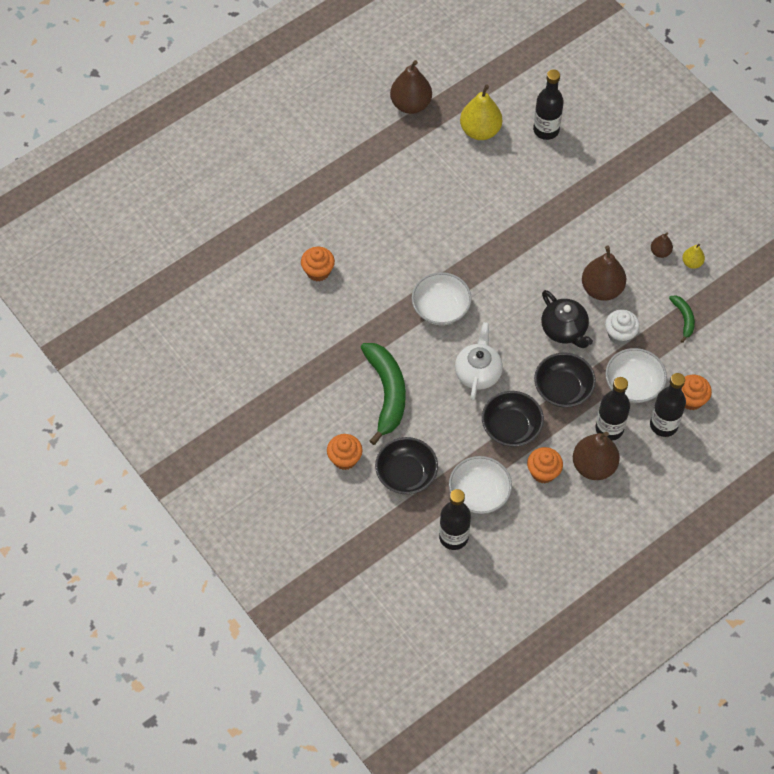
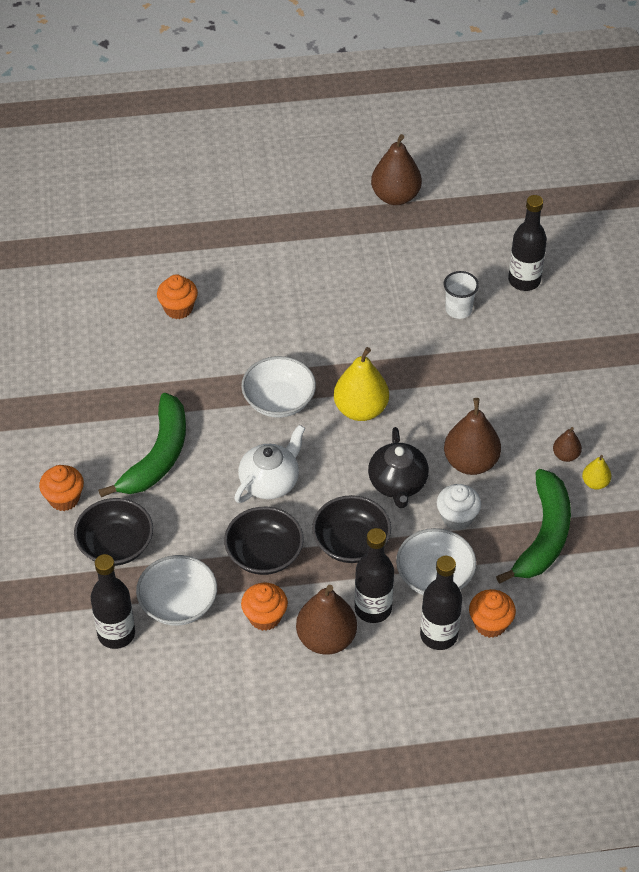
camera: 30 degrees right, 10 degrees down
(480, 130) = (451, 251): yellow pear -> yellow pear (361, 409)
(516, 175) = (458, 309): none -> white cup
(683, 318) = (543, 535): green banana -> green banana, size x2.06

